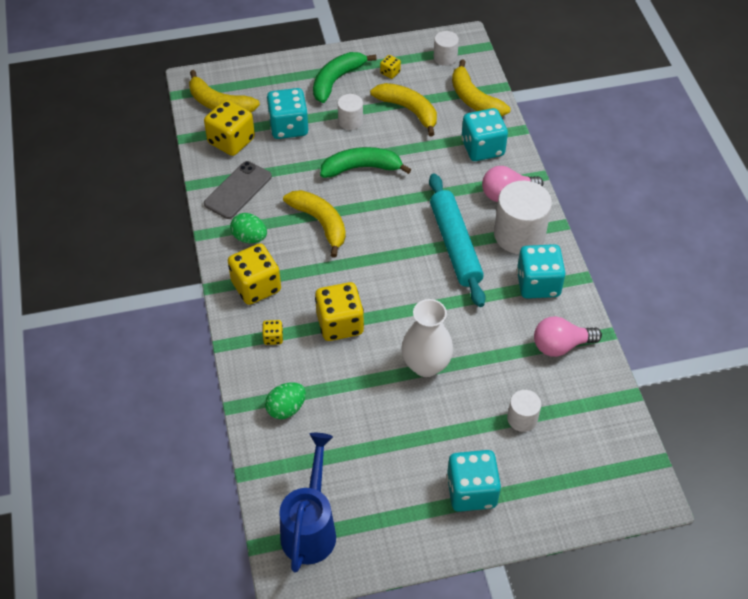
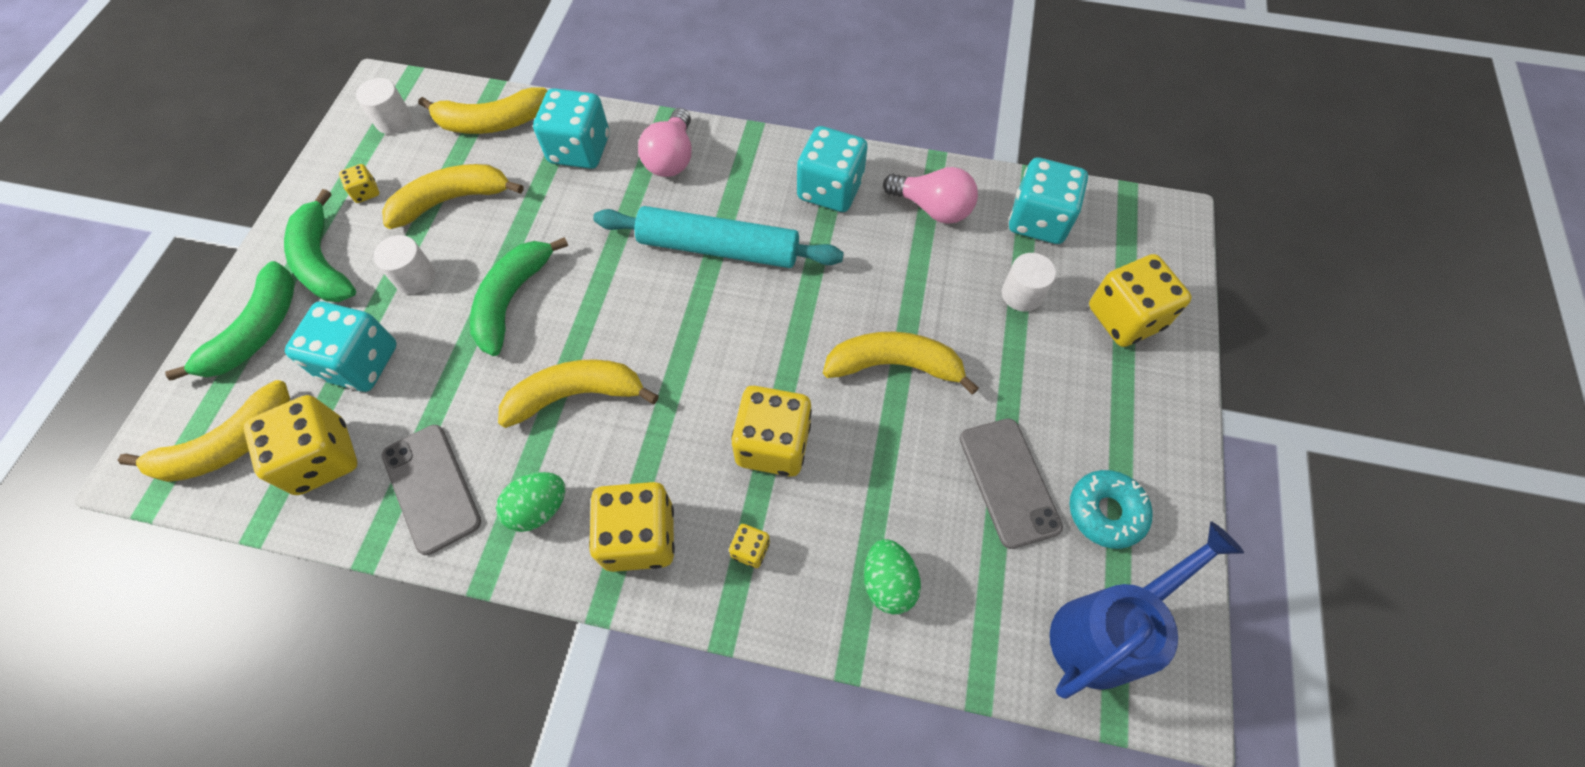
camera: 65 degrees left, 10 degrees up
(283, 79) = (257, 331): none -> green banana
(310, 527) = (1105, 630): blue watering can -> blue watering can turned 105 degrees clockwise
(379, 450) = (1008, 482): none -> grey phone
(387, 509) = (1105, 512): none -> turquoise donut
(426, 365) = (894, 365): white vase -> yellow banana
(471, 491) = (1109, 397): turquoise dice -> turquoise dice (1038, 220)
(519, 235) = (743, 174): white cylinder -> none
(541, 485) = (1125, 317): none -> yellow dice
(560, 345) = (932, 208): pink light bulb -> pink light bulb turned 75 degrees counterclockwise

